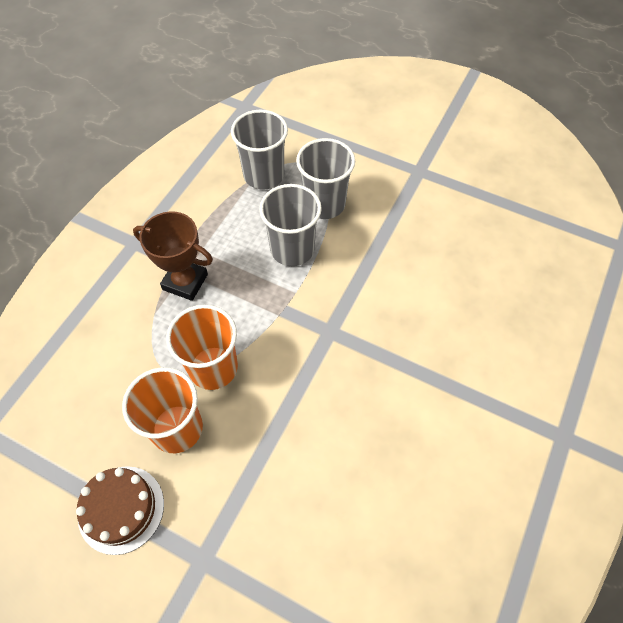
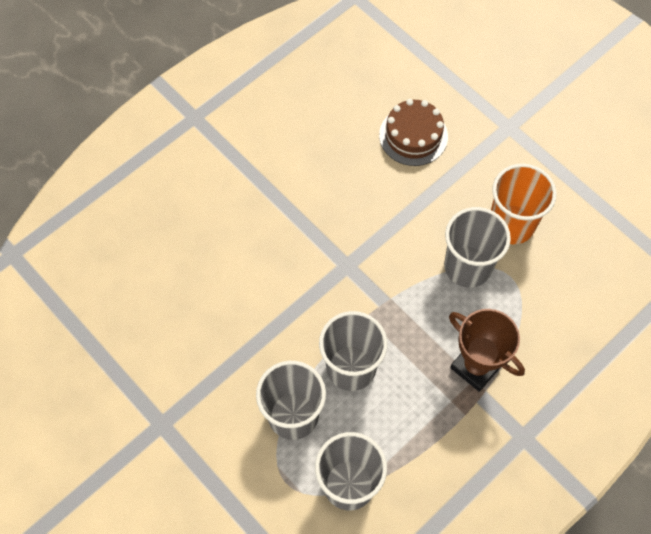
camera: 160 degrees left, 5 degrees up
(121, 509) = (567, 178): brown cake -> brown cake (413, 136)
(213, 368) = (467, 266): orange cup -> grey cup

